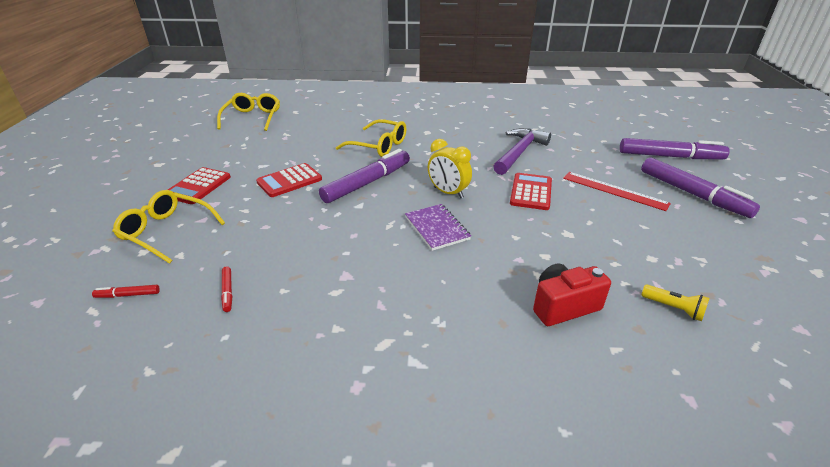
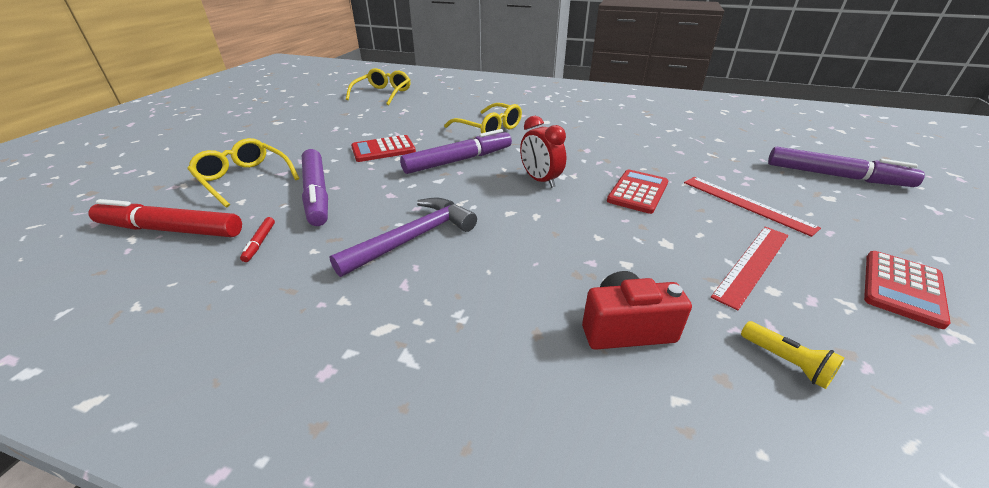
camera: 15 degrees right, 0 degrees up
(128, 295) = (171, 230): red marker -> red marker, size x2.42
(198, 186) = (298, 144): red calculator -> red calculator (902, 288)
(437, 228) = (509, 214): purple notebook -> none
(448, 192) = (540, 180): yellow clock -> red clock
(519, 152) = (641, 151): purple hammer -> purple hammer (413, 238)
(633, 240) = (752, 264): none -> red ruler
(692, 194) = (856, 222): purple marker -> purple marker (316, 194)

